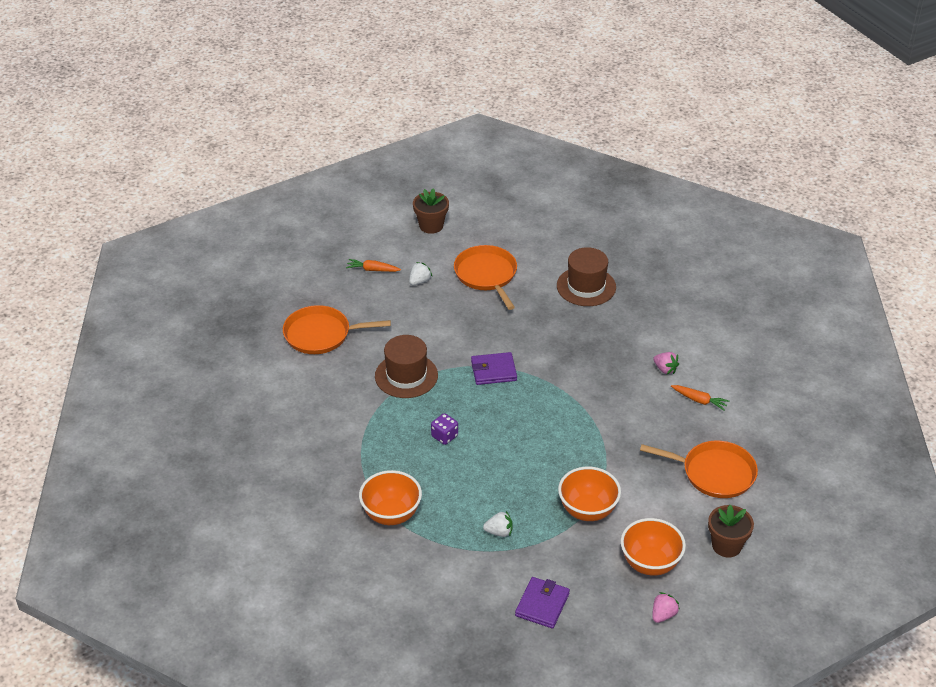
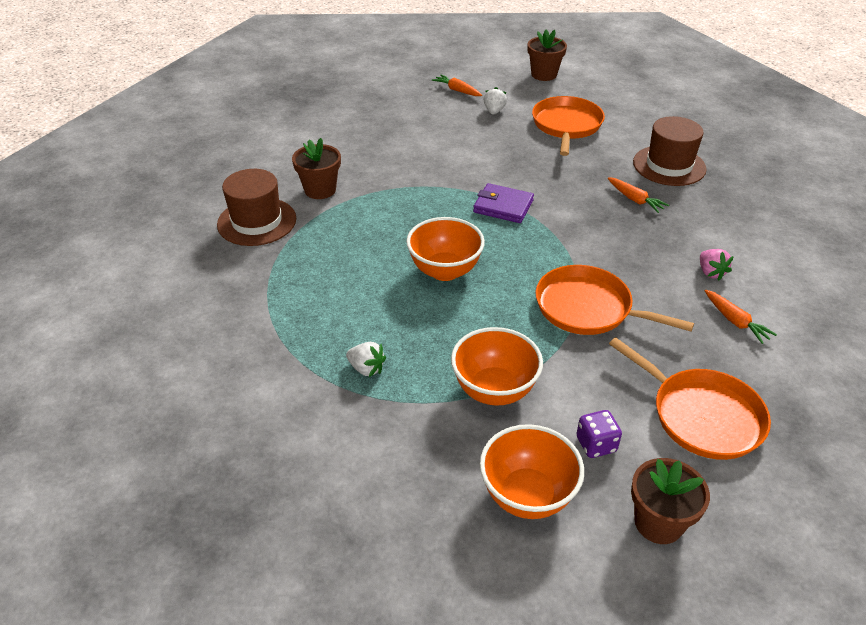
camera: 30 degrees right, 0 degrees up
(321, 334) = (361, 123): orange pan -> orange pan (588, 308)
(345, 411) = (320, 190): none -> brown flower pot
(391, 514) = (268, 300): orange bowl -> orange bowl (445, 271)
(406, 376) = (408, 180): brown hat -> brown hat (257, 221)
(419, 281) = (494, 111): white strawberry -> white strawberry turned 60 degrees counterclockwise
(444, 436) = (396, 247): purple dice -> purple dice (596, 444)
(542, 605) = (341, 481): purple wallet -> none
(581, 328) = (635, 199): none -> orange carrot
(663, 615) = (493, 580): pink strawberry -> none

